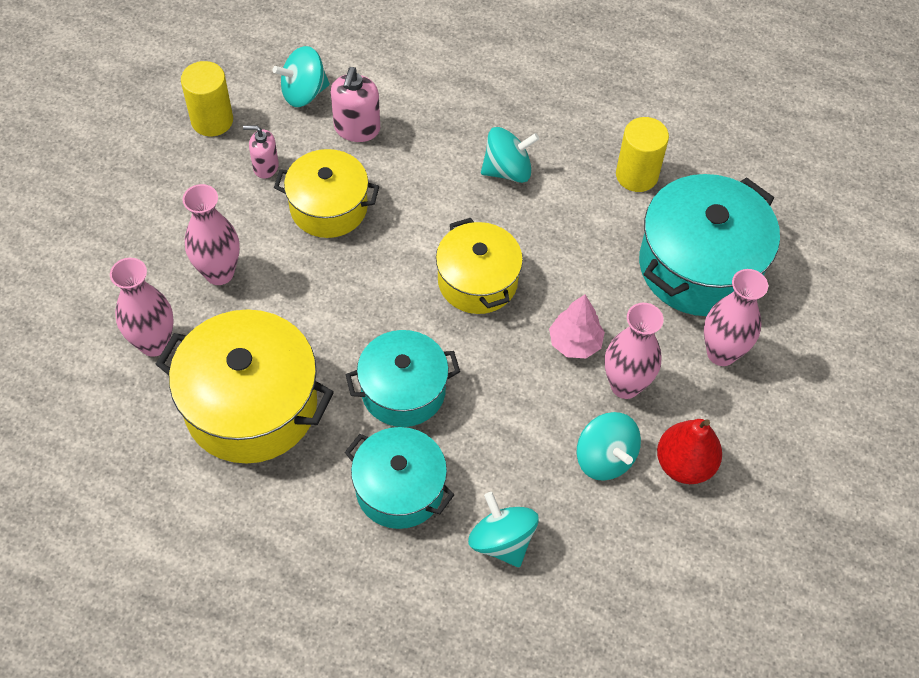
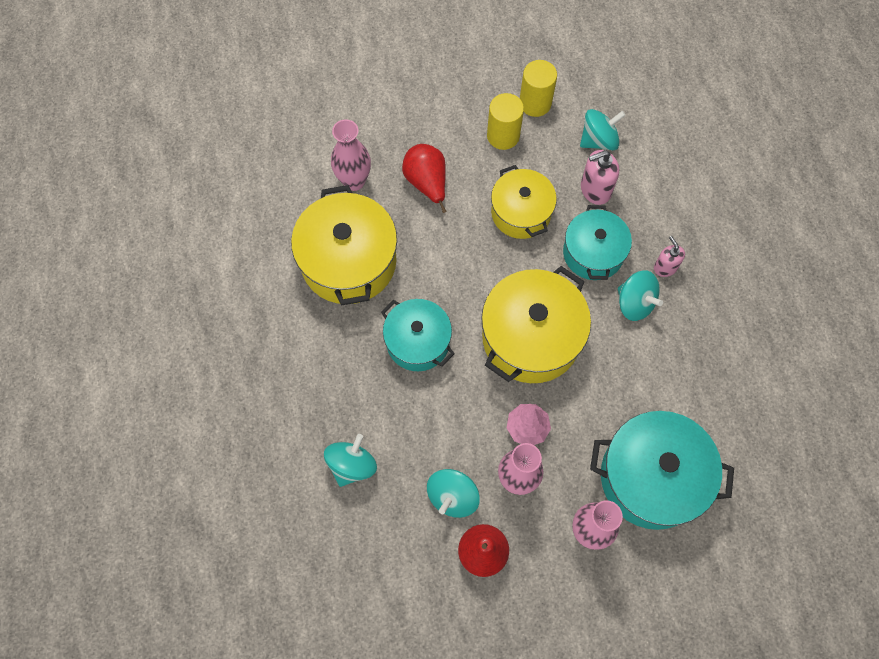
camera: 60 degrees right, 10 degrees up
(219, 273) = (427, 183): pink vase -> red pear
(265, 167) = (523, 156): pink soap dispenser -> pink soap dispenser (665, 267)
(304, 93) = (598, 140): turquoise spinning top -> turquoise spinning top turned 120 degrees clockwise
(399, 489) = (348, 382): turquoise pot -> turquoise pot (593, 253)
(477, 281) = (531, 337): yellow pot -> yellow pot, size x1.55
(636, 175) = (698, 391): yellow cylinder -> yellow cylinder (503, 136)

